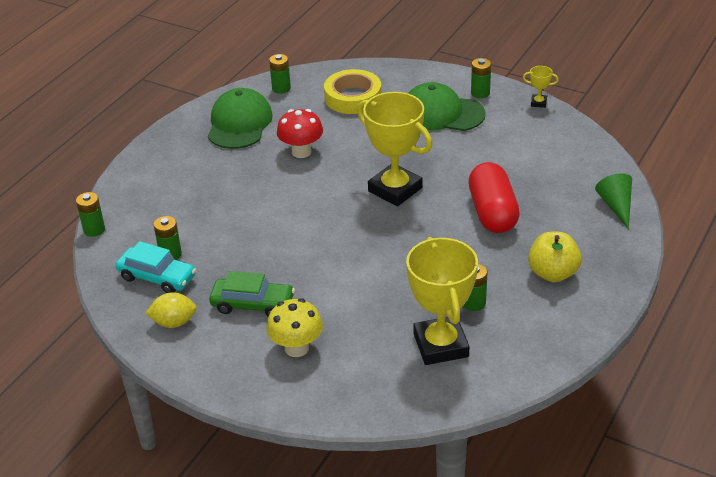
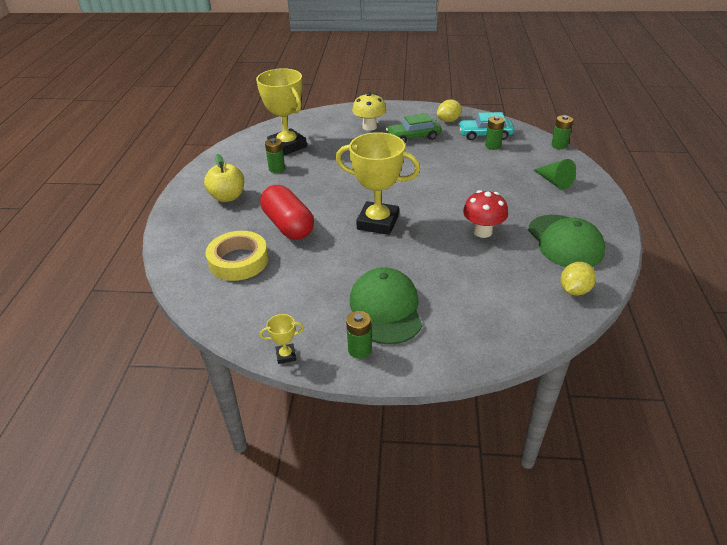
camera: 155 degrees right, 0 degrees up
(281, 88) = (574, 290): green battery -> yellow lemon
(353, 97) = (492, 301): yellow tape -> yellow tape (238, 261)
(442, 113) = (386, 309): green cap -> green cap turned 90 degrees counterclockwise
(616, 206) = (183, 257): green cone -> green cone (554, 181)

